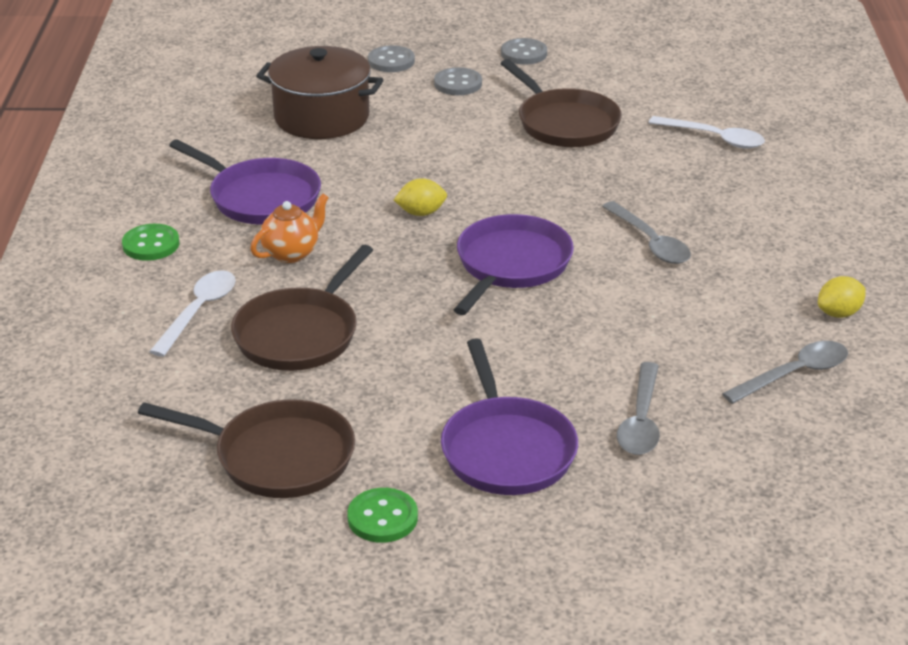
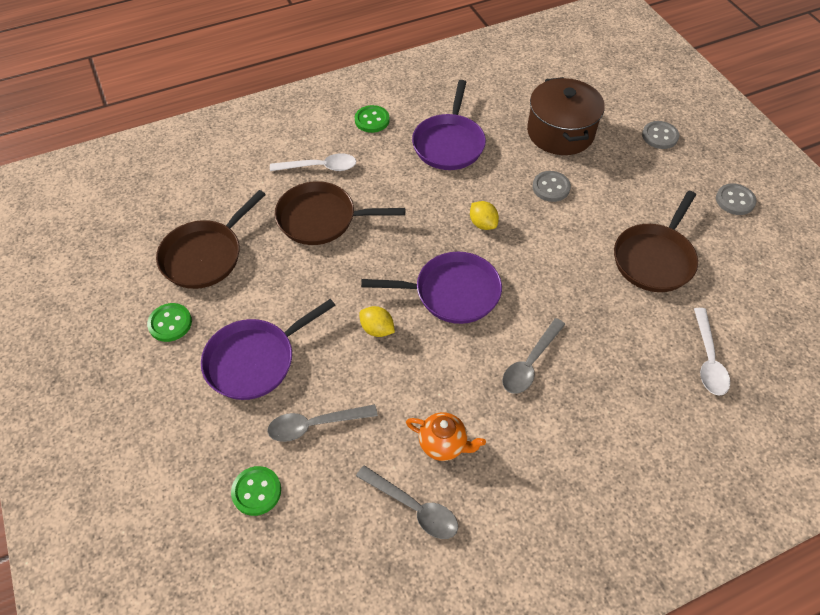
camera: 65 degrees right, 20 degrees up
(277, 457) = (205, 255): brown pan -> brown pan turned 45 degrees clockwise
(291, 253) = (399, 181): orange teapot -> orange teapot (443, 444)
(458, 84) = (659, 181): grey button -> grey button (551, 187)
(712, 492) = (256, 491): none -> green button
(839, 313) = (510, 519): yellow lemon -> yellow lemon (377, 329)

